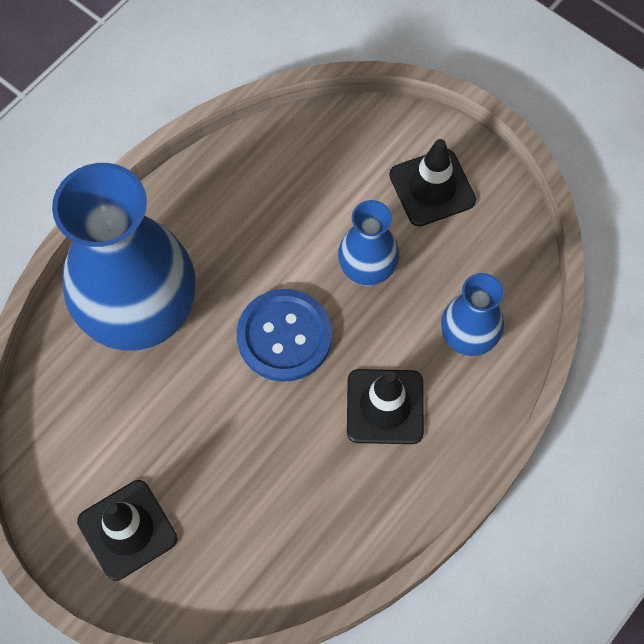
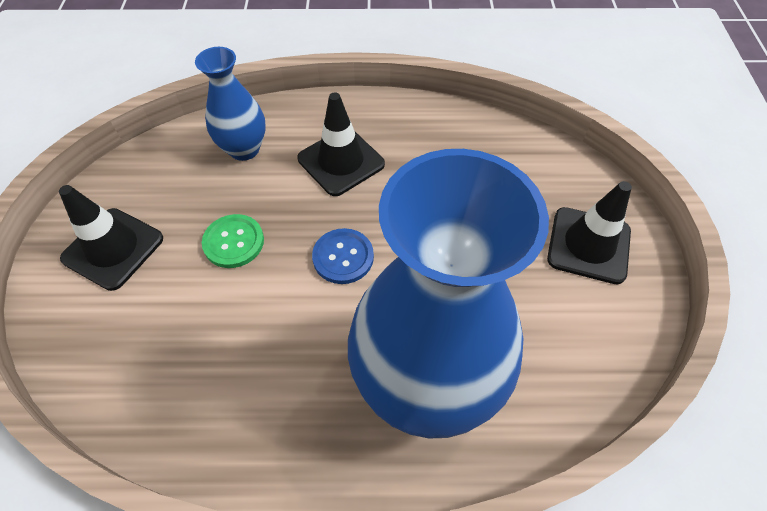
camera: 130 degrees left, 10 degrees down
(284, 336) = (343, 257): blue button -> blue button, size x0.63
(367, 270) = (234, 242): blue vase -> green button

